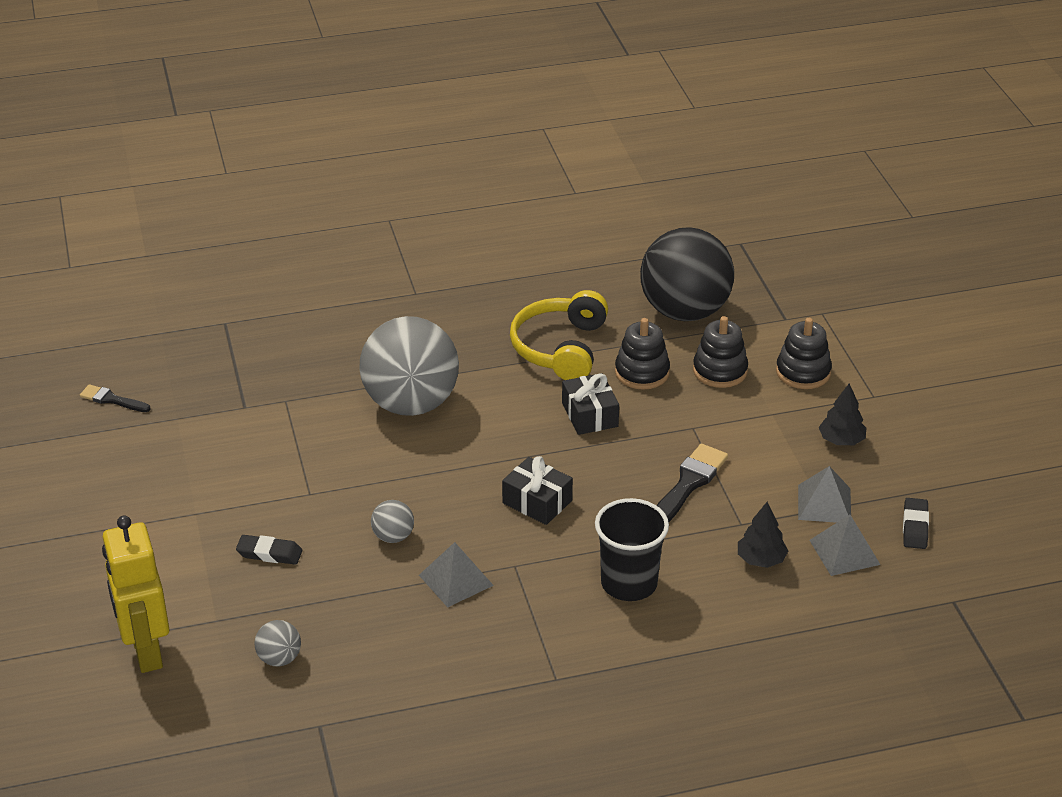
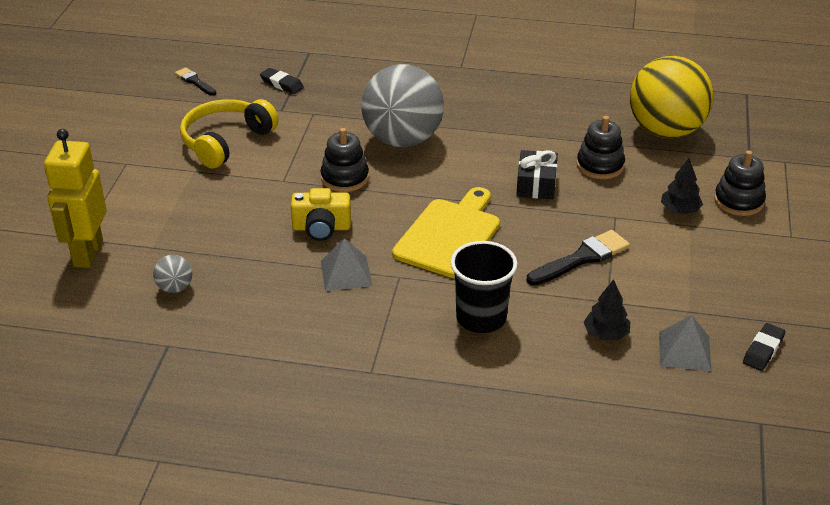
camera: 25 degrees right, 0 degrees up
(269, 553) = (223, 213): black eraser -> black eraser (282, 84)
(393, 537) = (321, 228): grey ball -> yellow camera
(537, 502) = (449, 235): black gift -> yellow cutting board
(560, 348) = (545, 131): yellow headphones -> yellow headphones (225, 141)
(684, 312) = (666, 131): black ball -> yellow ball
(720, 371) = (666, 181): black stacking toy -> black stacking toy (345, 178)
(824, 503) = (691, 307): grey pyramid -> none
(841, 440) = (739, 262): black tree -> black tree (680, 210)

